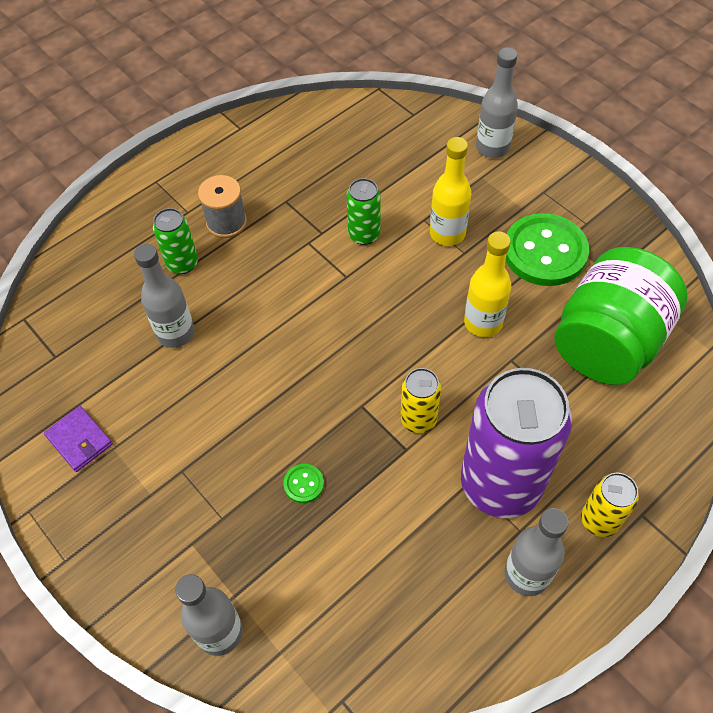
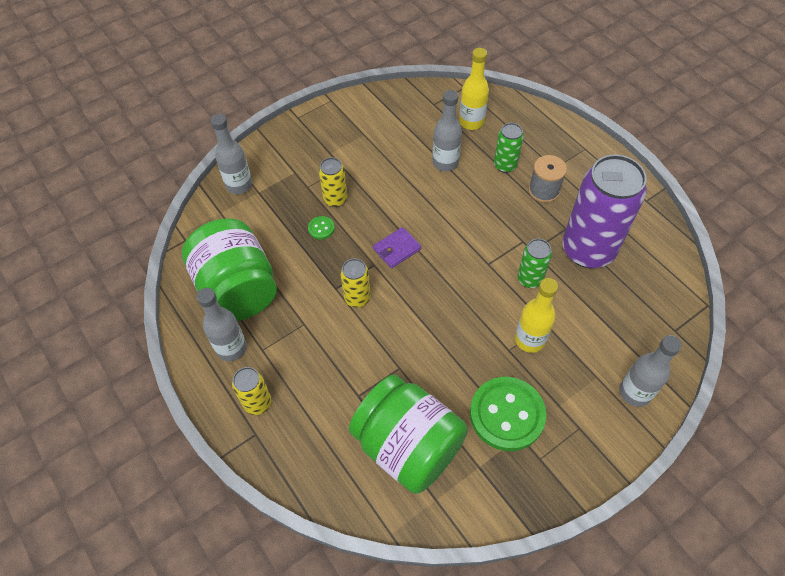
camera: 95 degrees right, 0 degrees up
(79, 440) = (372, 119): purple wallet -> purple wallet (397, 249)
(247, 472) = (335, 199): none -> yellow can
(426, 587) = (238, 289): none -> green jar
(483, 323) = (436, 353): yellow bottle -> yellow bottle (471, 122)
(500, 484) = (298, 343): purple can -> purple can (588, 250)

